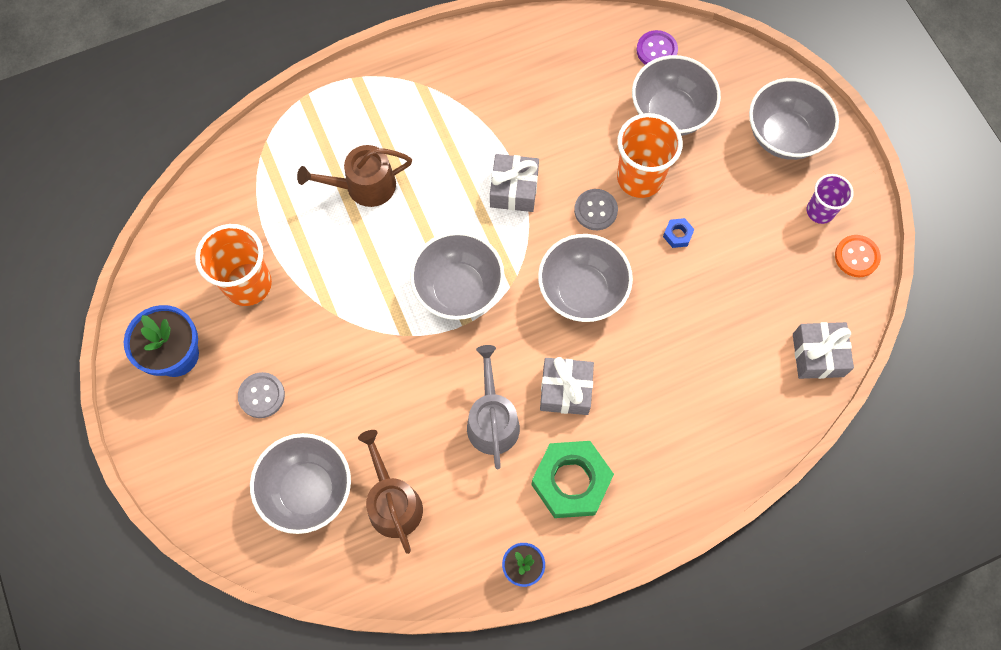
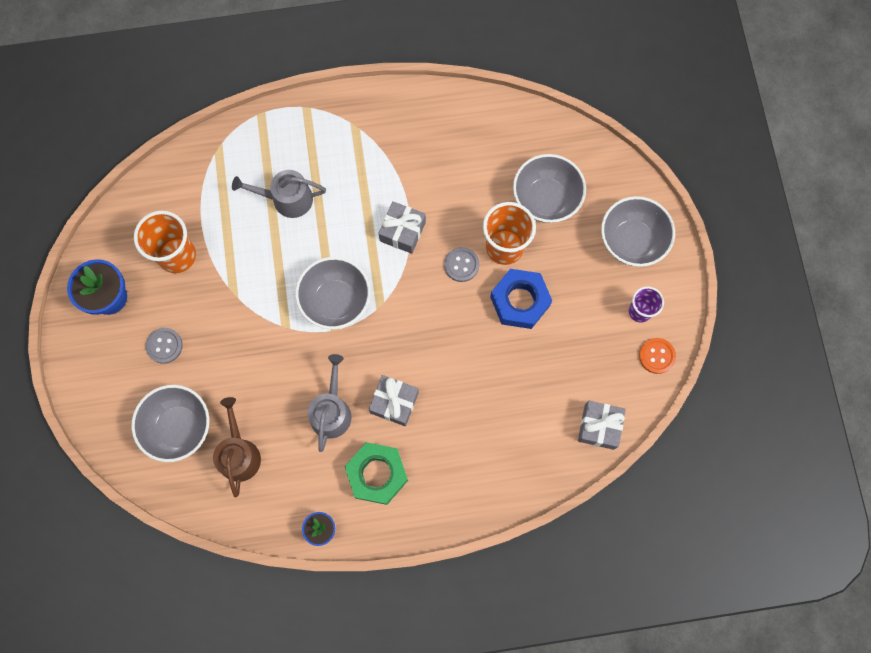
camera: 15 degrees right, 5 degrees up
(364, 186) = (287, 199): brown watering can -> grey watering can
(582, 291) = (431, 327): grey bowl -> none
(656, 50) = (551, 143): purple button -> none
(677, 235) = (520, 301): blue nut -> blue nut, size x2.45

